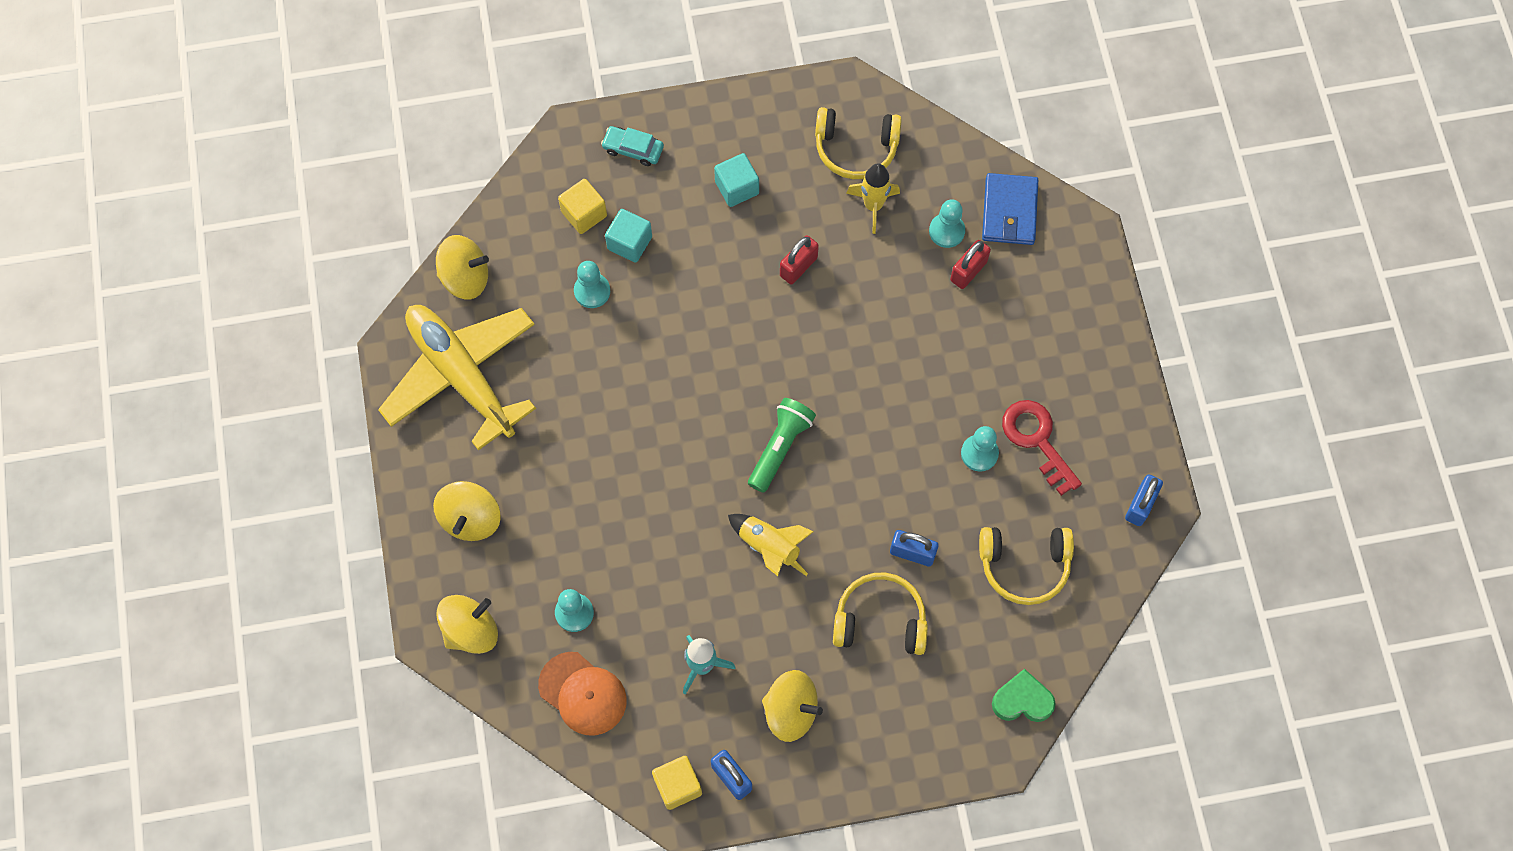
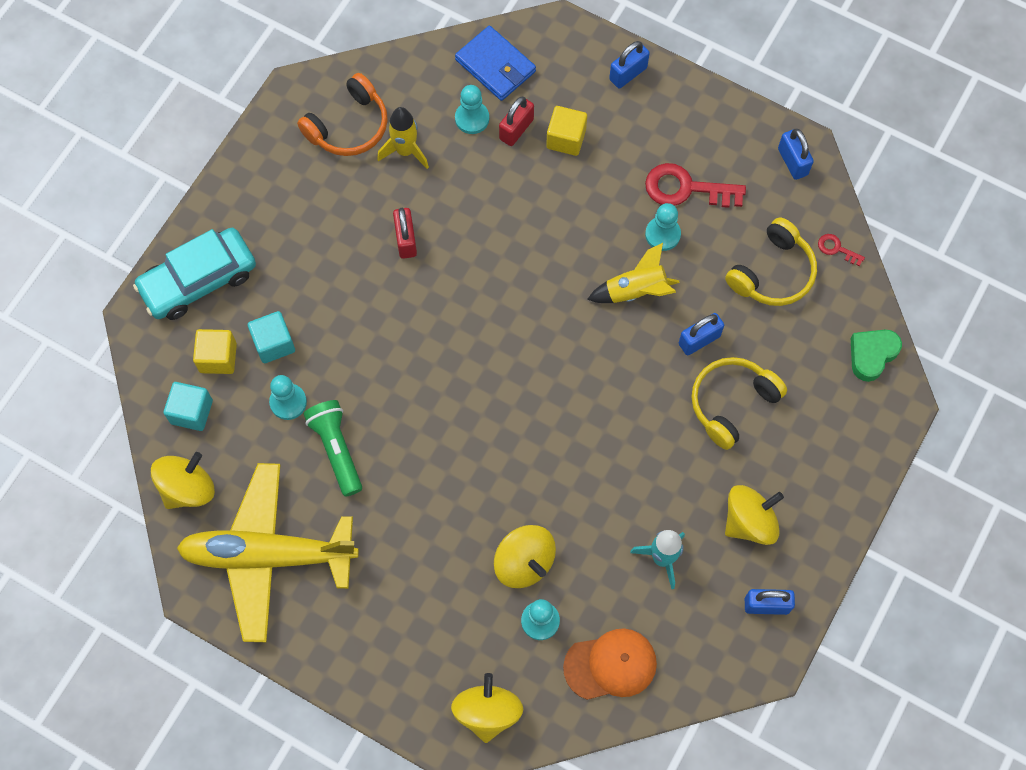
camera: 50 degrees left, 0 degrees up
(471, 519) = (395, 641): yellow spinning top -> yellow spinning top (524, 562)
(633, 149) = (198, 280): turquoise car -> turquoise car, size x1.93
(677, 785) = (741, 650): yellow cube -> yellow cube (566, 139)
(737, 188) = (301, 232): turquoise cube -> turquoise cube (191, 412)
(769, 547) = (610, 436): yellow rocket -> yellow rocket (635, 291)
(780, 447) = (537, 366): green flashlight -> green flashlight (336, 449)
(856, 148) = (348, 126): yellow headphones -> orange headphones
(968, 271) = (516, 129): red padlock -> red padlock turned 45 degrees clockwise
(1093, 600) = (836, 249): none -> red key
(1098, 316) = (628, 74): none -> blue padlock

